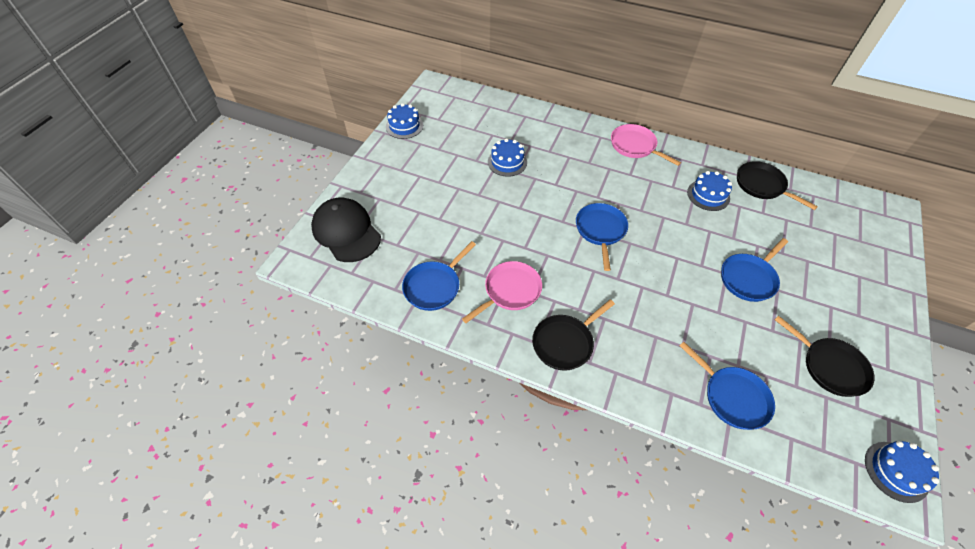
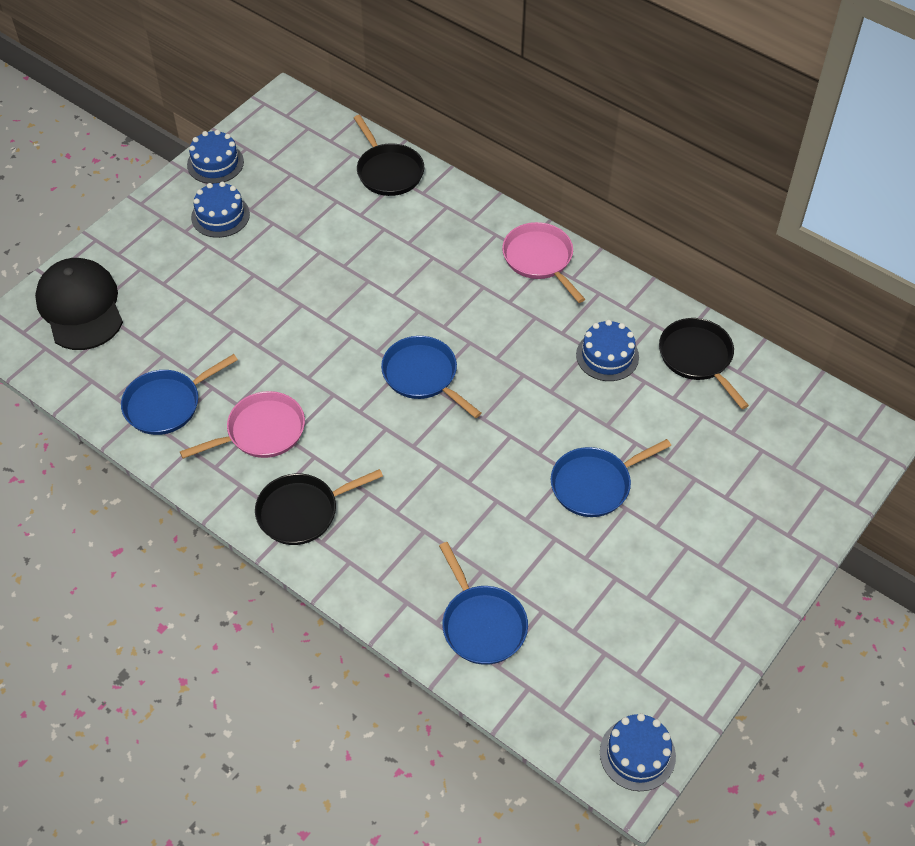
camera: 15 degrees right, 0 degrees up
(507, 162) = (339, 248): blue cake -> blue cake (220, 216)
(600, 230) = (423, 375): blue pan -> blue pan turned 60 degrees counterclockwise
(830, 367) = (634, 619): black pan -> black pan (388, 171)

